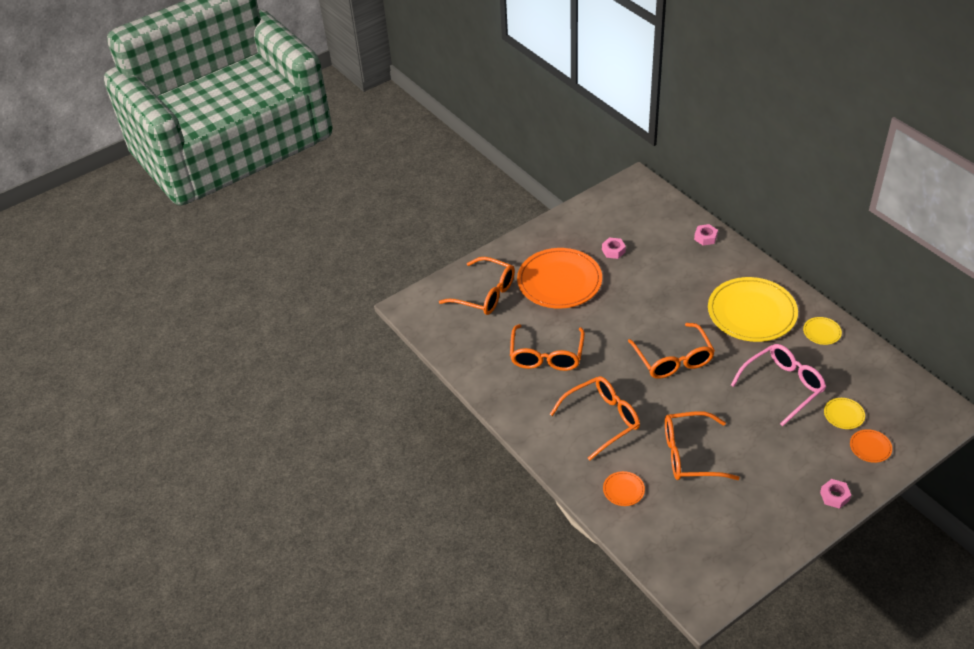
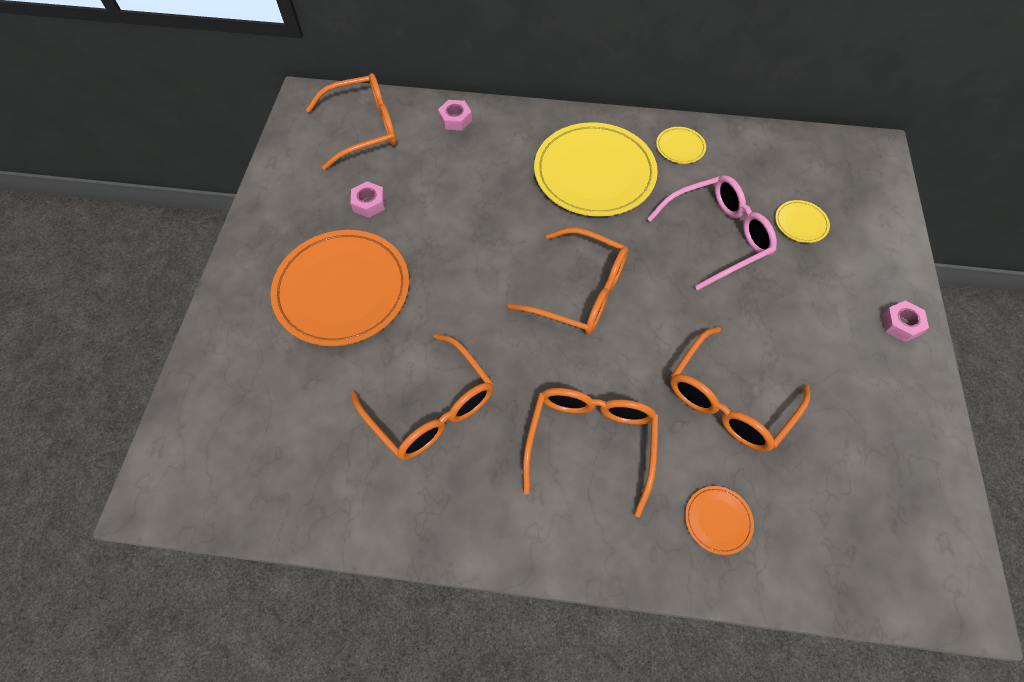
camera: 50 degrees left, 15 degrees up
(484, 294) = (257, 383): orange glasses -> orange glasses (363, 129)
(782, 386) = (716, 236): pink glasses -> pink glasses turned 60 degrees clockwise
(870, 447) = (861, 240): orange plate -> none

